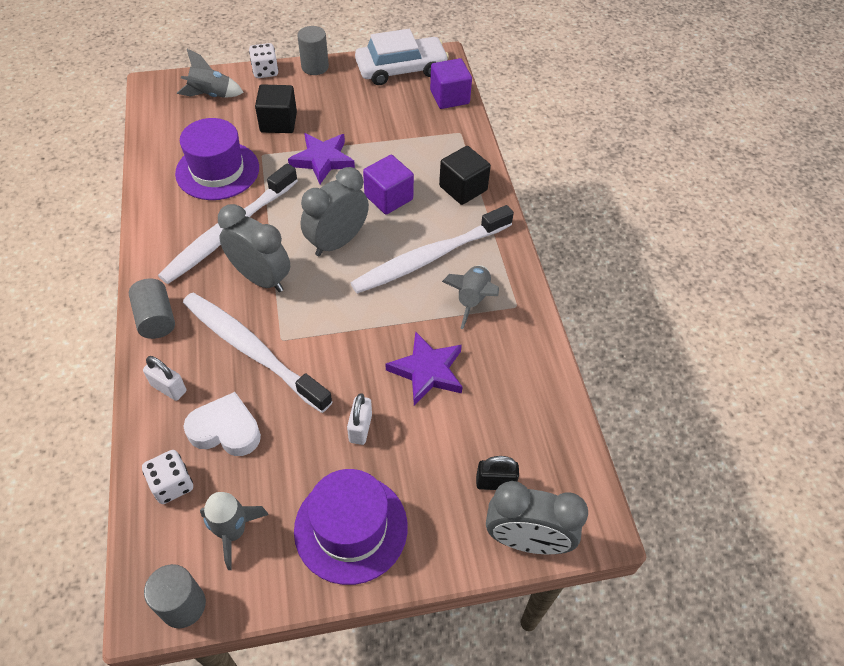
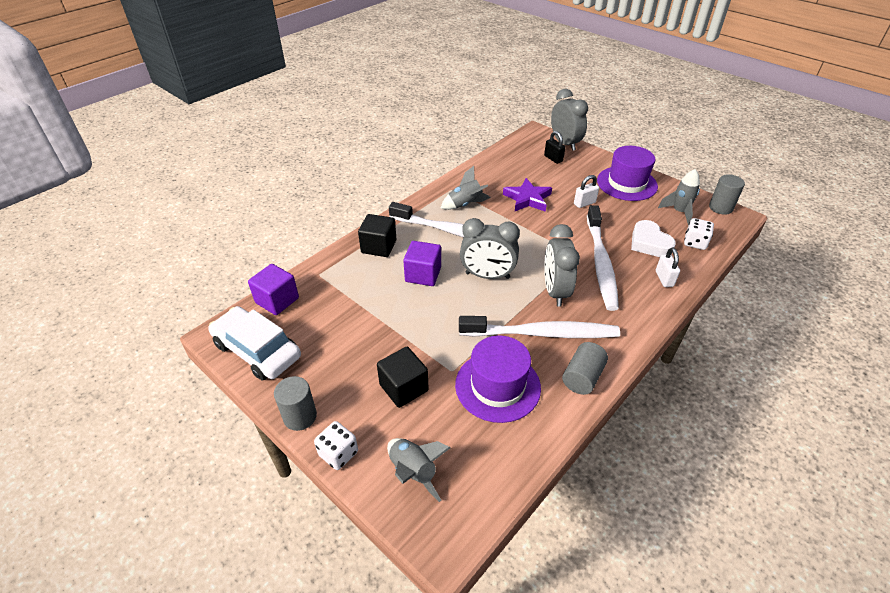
camera: 125 degrees left, 10 degrees down
(156, 319) = (641, 317): grey cylinder -> grey cylinder (582, 377)
(322, 160) = (421, 329): purple star -> none

